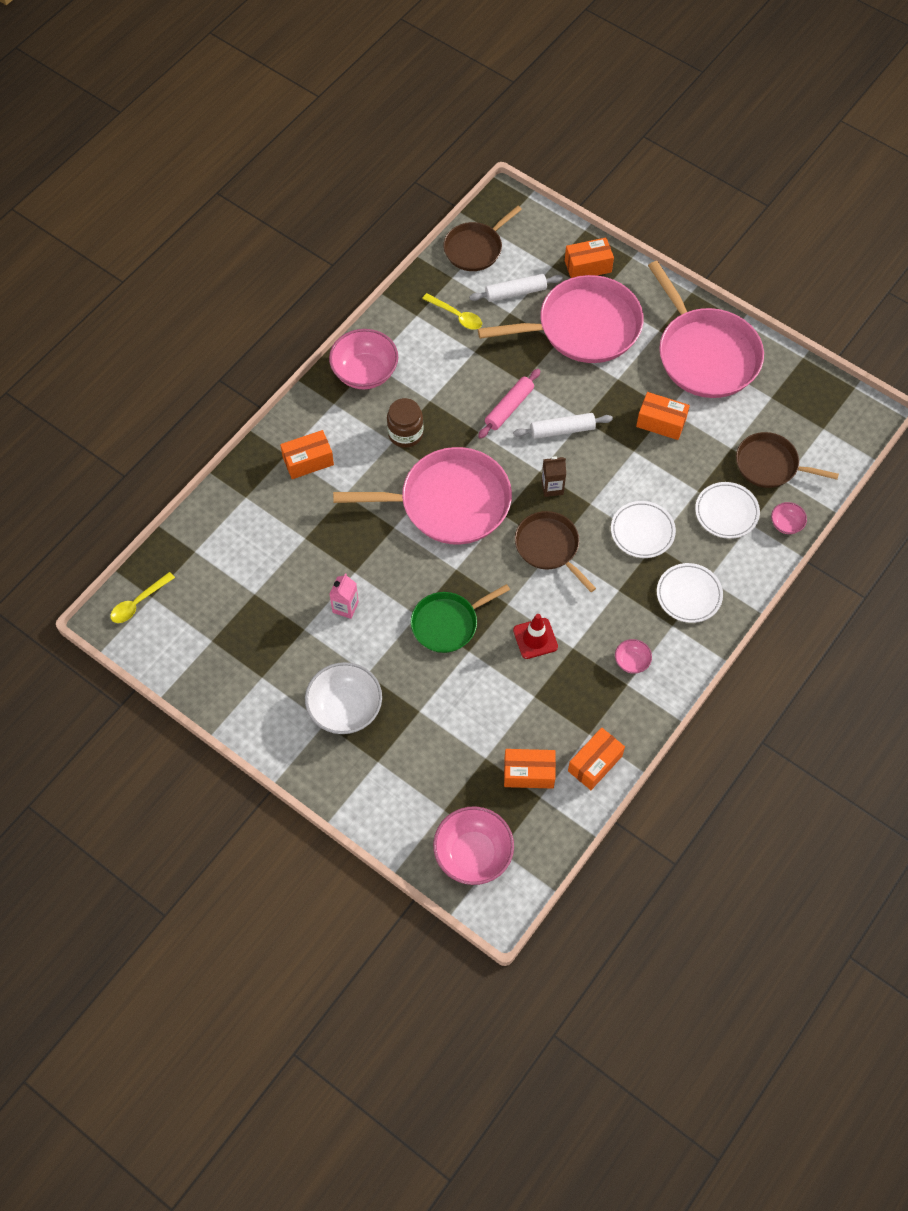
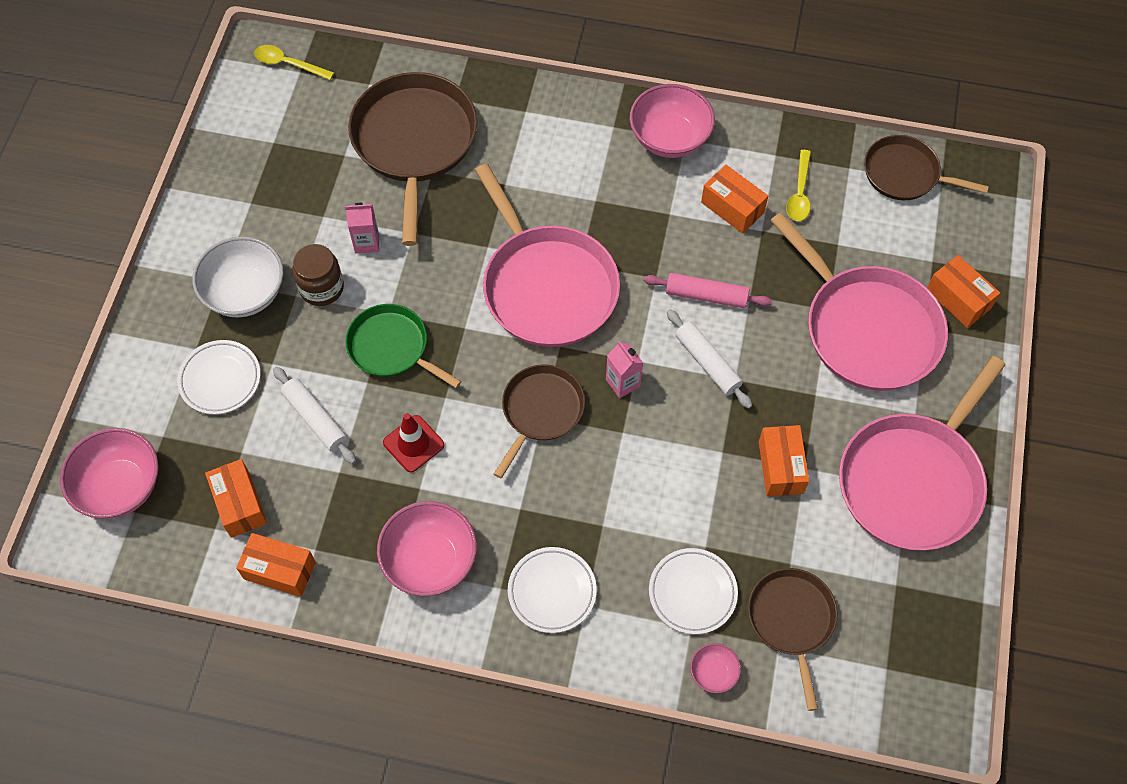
camera: 65 degrees right, 0 degrees up
(271, 540) = (414, 143): none -> brown pan
(308, 461) = (528, 134): orange box -> orange box (732, 207)
(405, 433) = (613, 208): brown jar -> brown jar (322, 288)
(515, 292) = (870, 239): white rolling pin -> white rolling pin (315, 419)
(552, 487) = (623, 383): brown carton -> pink carton
(631, 662) = (430, 560): pink bowl -> pink bowl, size x2.03
(642, 531) = (614, 505): white plate -> white plate (220, 379)

